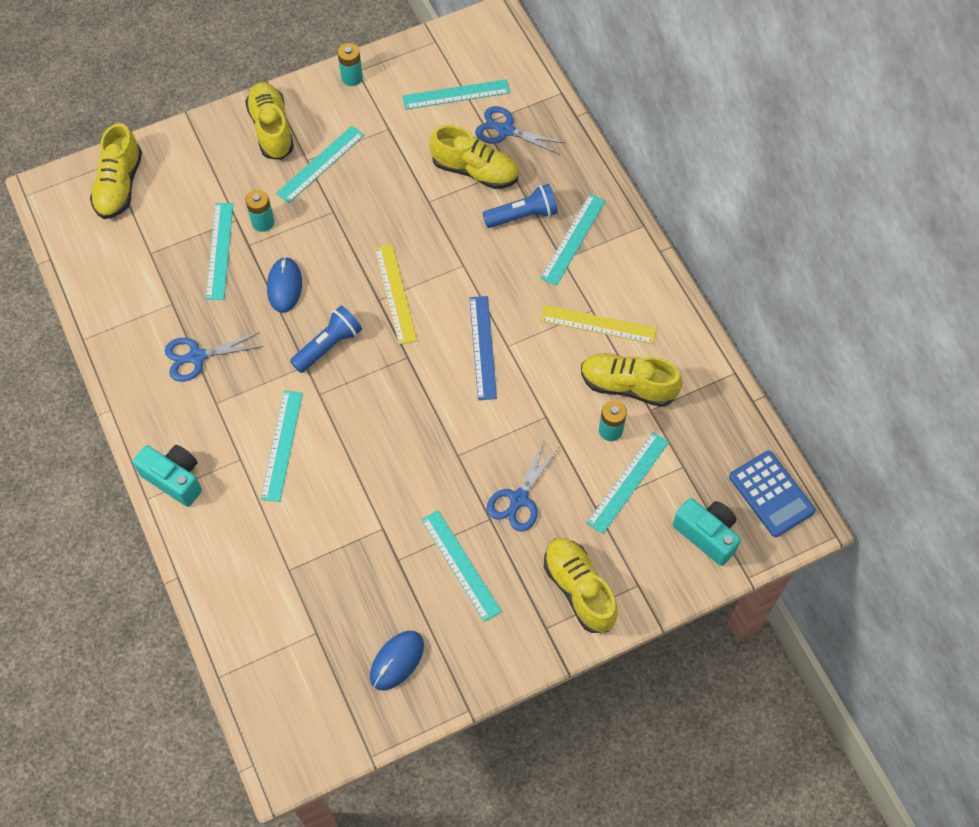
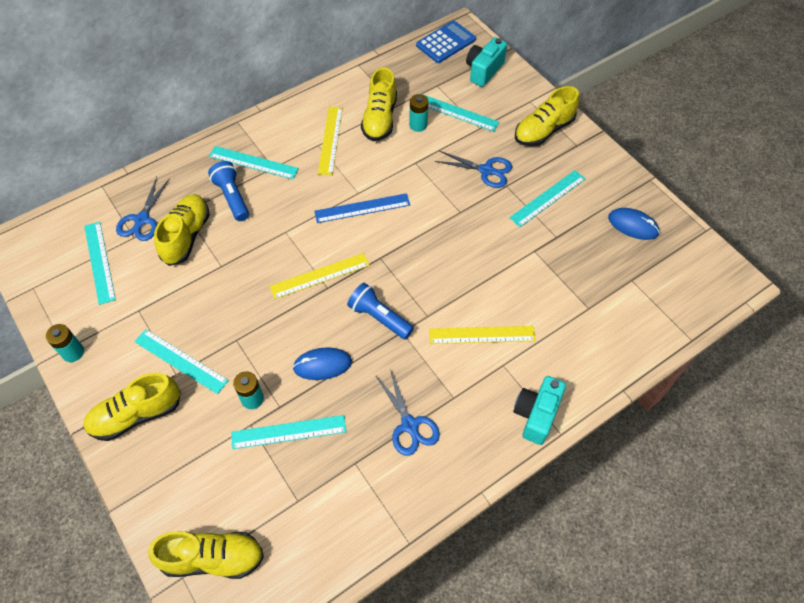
camera: 100 degrees left, 5 degrees down
(282, 445) = (482, 335): turquoise ruler -> yellow ruler

